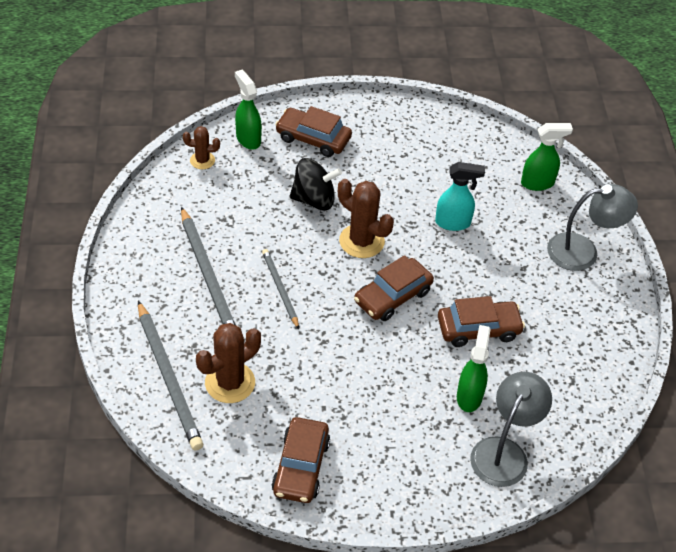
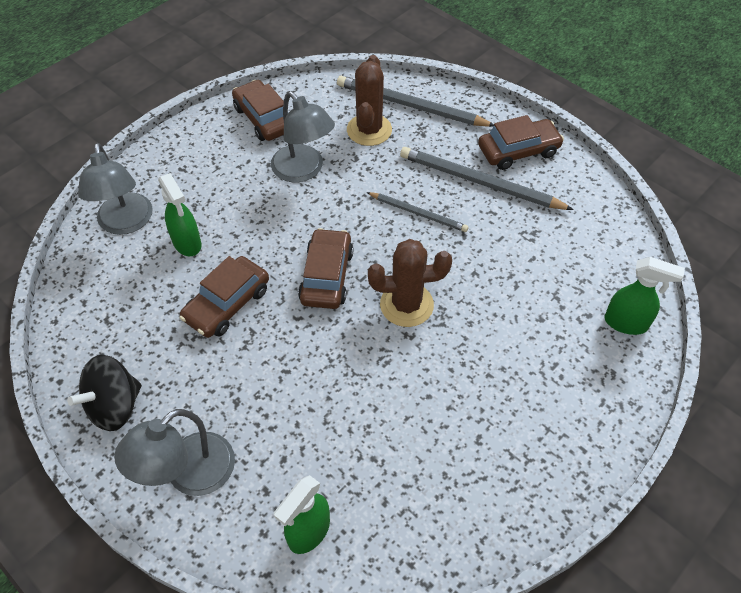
camera: 140 degrees right, 5 degrees up
(202, 160) = (625, 268): brown cactus -> none
(313, 139) = (578, 377): brown car -> brown car (518, 151)
(314, 199) = (493, 311): black spinning top -> black spinning top (115, 406)
(322, 388) = (303, 171): none -> grey lamp
(453, 223) = (348, 395): turquoise spray bottle -> none

